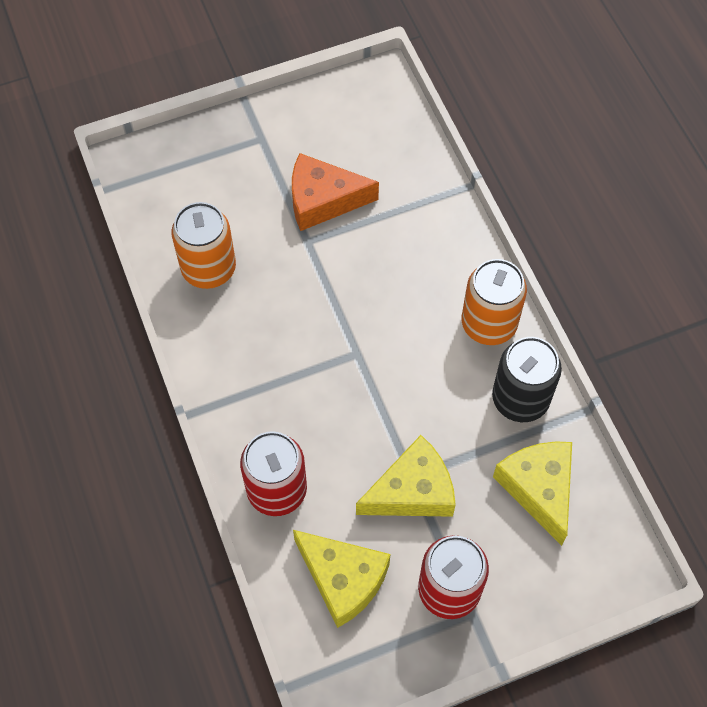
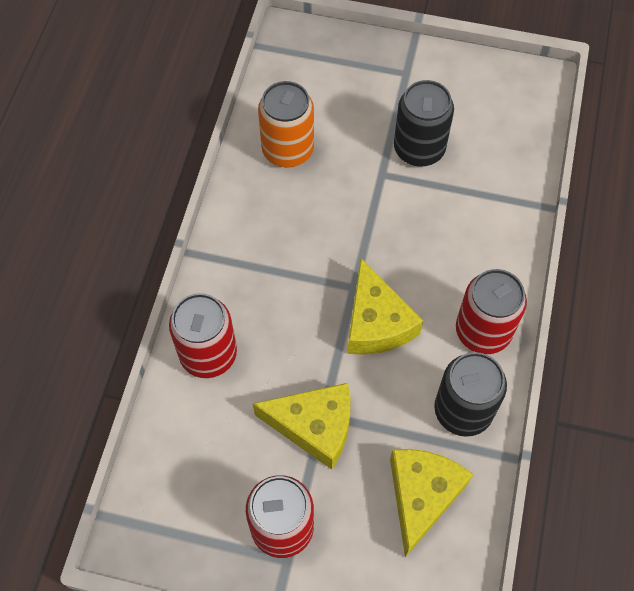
camera: 35 degrees right, 0 degrees up
(323, 200) = (419, 149): orange cheese -> black can
(343, 579) = (205, 459): yellow cheese -> yellow cheese (376, 322)
(489, 324) = (483, 331): orange can -> red can

